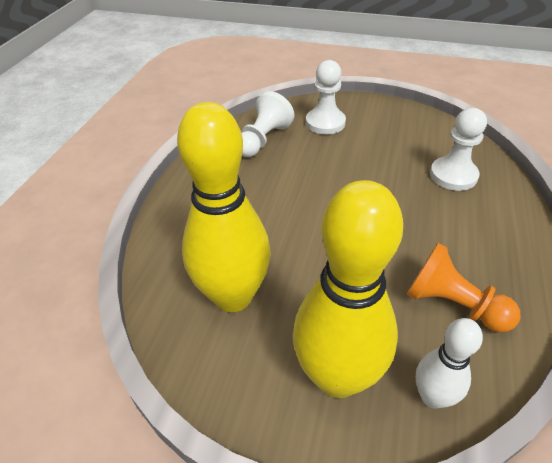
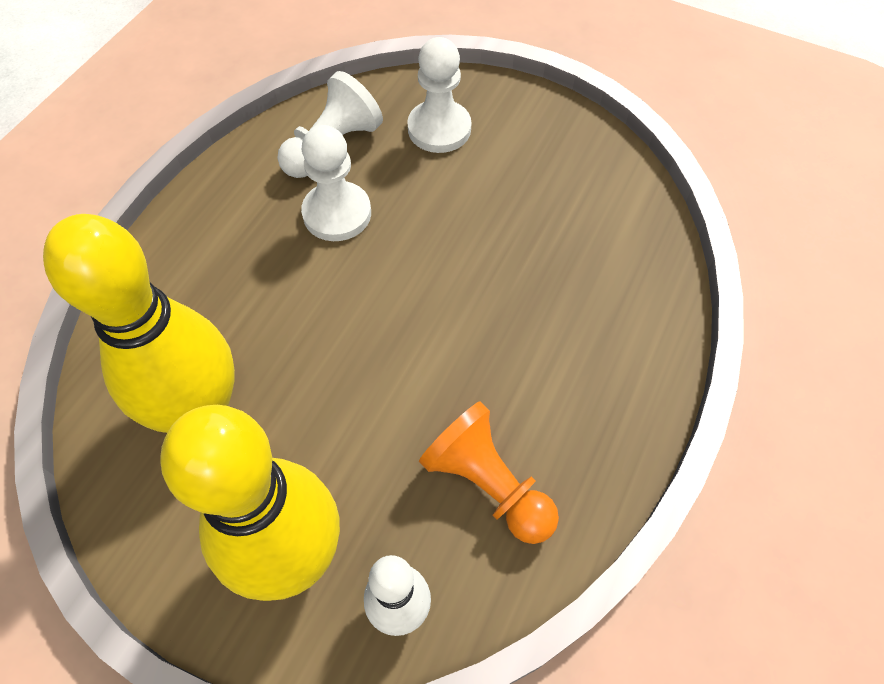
camera: 10 degrees right, 15 degrees up
(453, 175) = (592, 267): white pawn -> white pawn (337, 213)

